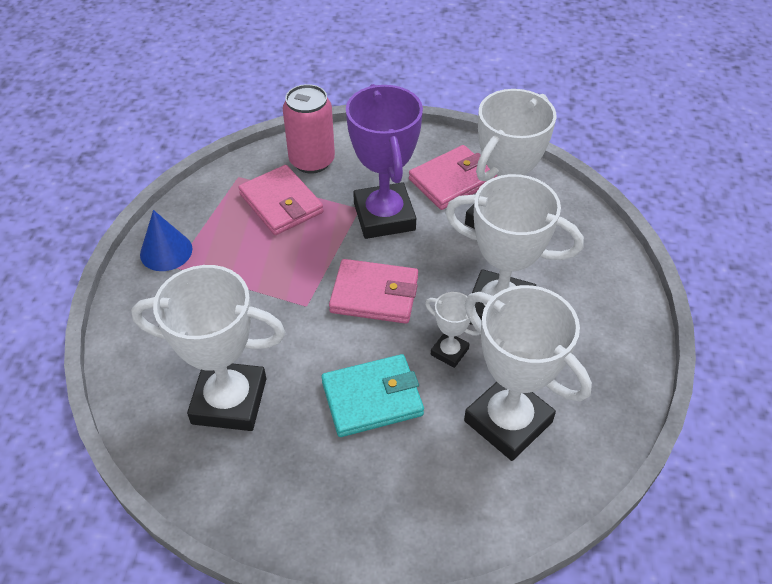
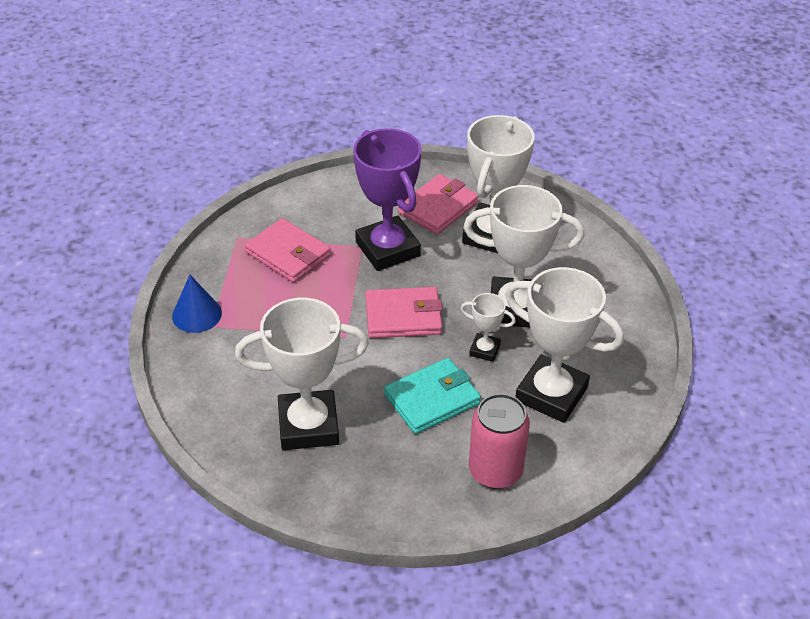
camera: 15 degrees left, 5 degrees down
(312, 161) = (302, 211): pink can -> pink can (495, 471)

